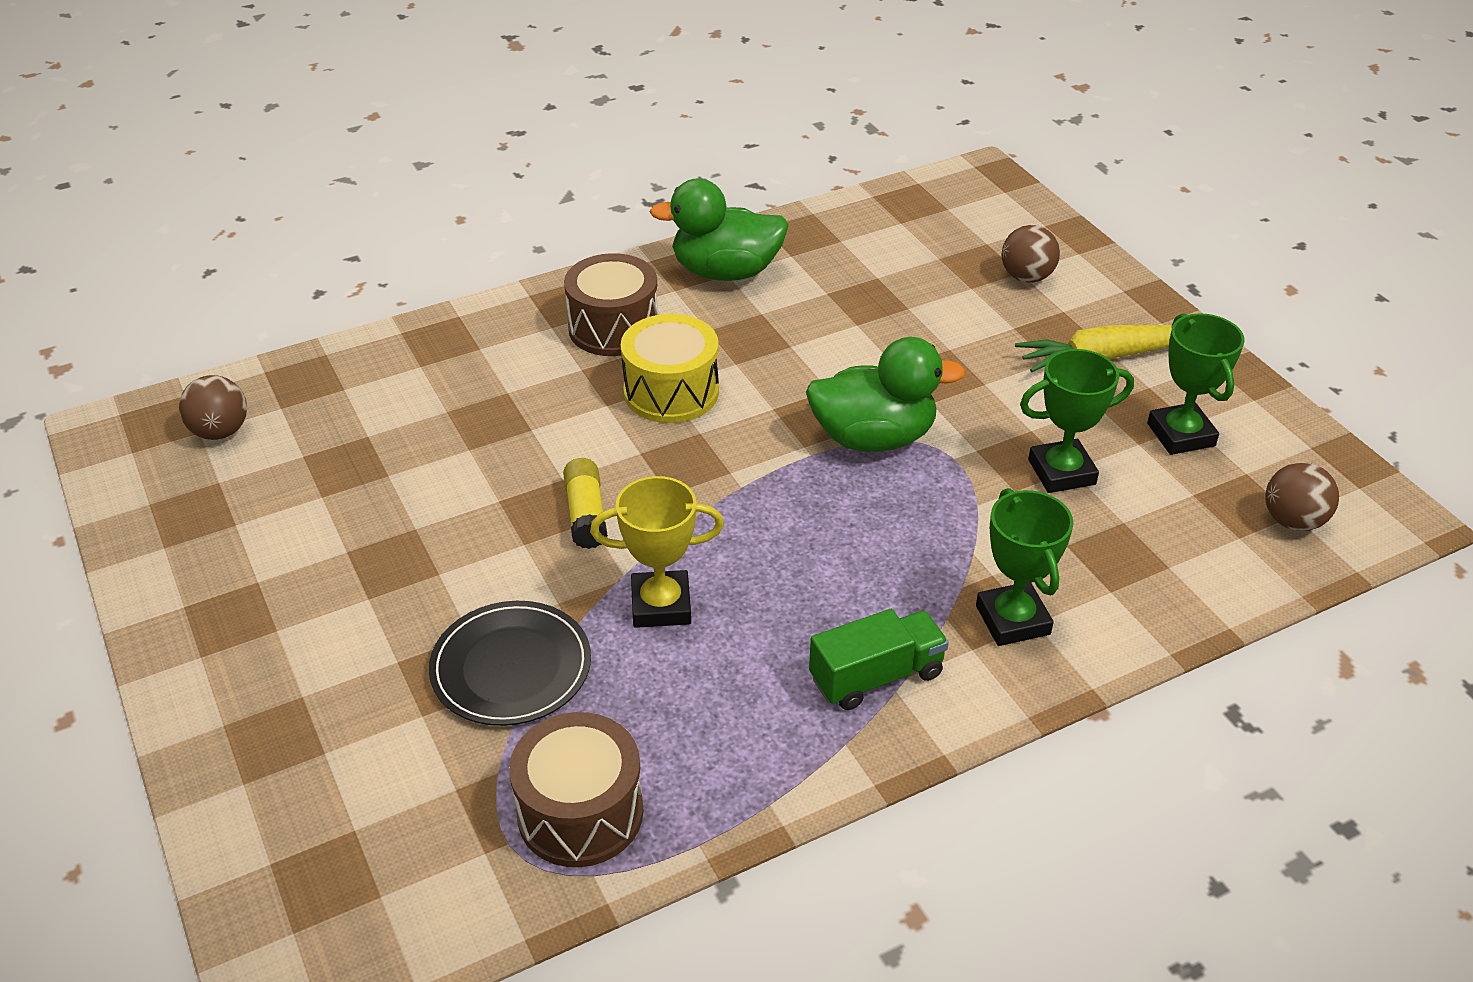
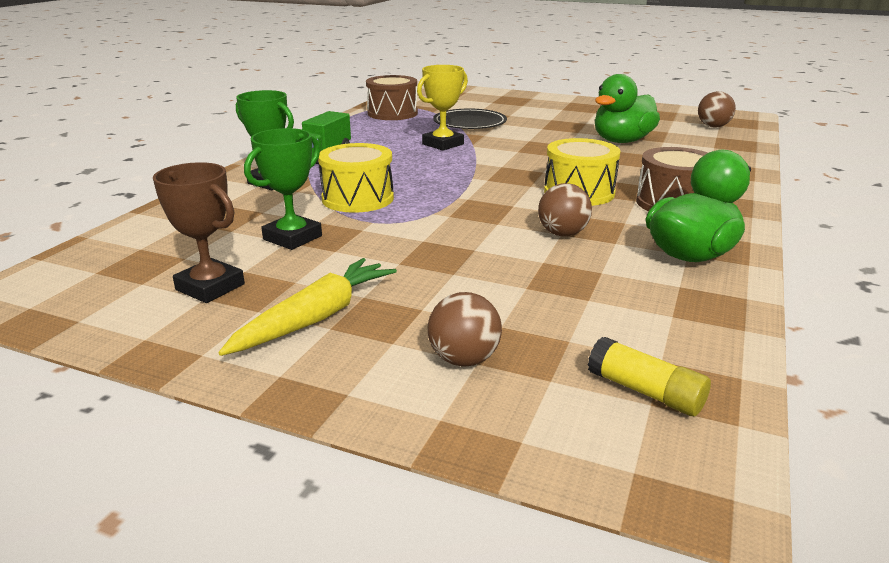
camera: 140 degrees right, 15 degrees down
(586, 514) = (523, 151): yellow glue stick -> yellow glue stick (645, 392)
(873, 438) = (434, 213): green duck -> green duck (622, 141)
(931, 513) = (358, 198): none -> yellow drum
(1181, 435) = (210, 287): green trophy -> brown trophy
(1293, 521) = (96, 268): brown ball -> brown ball (562, 234)

